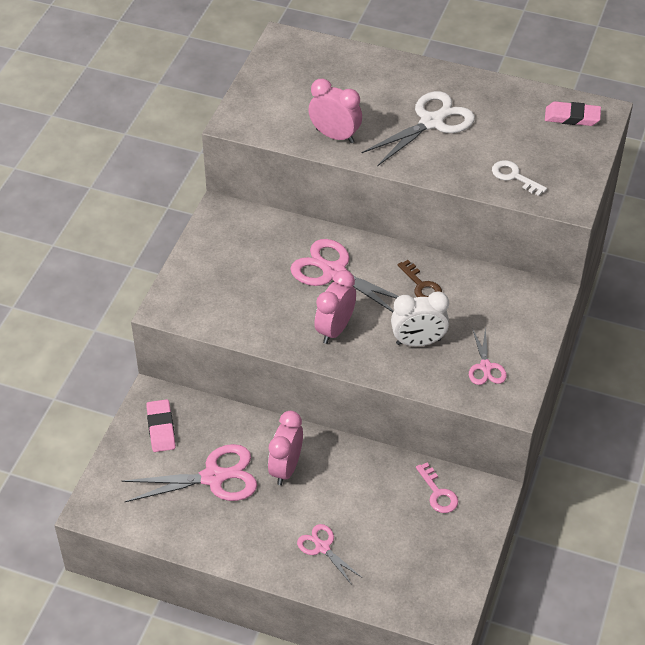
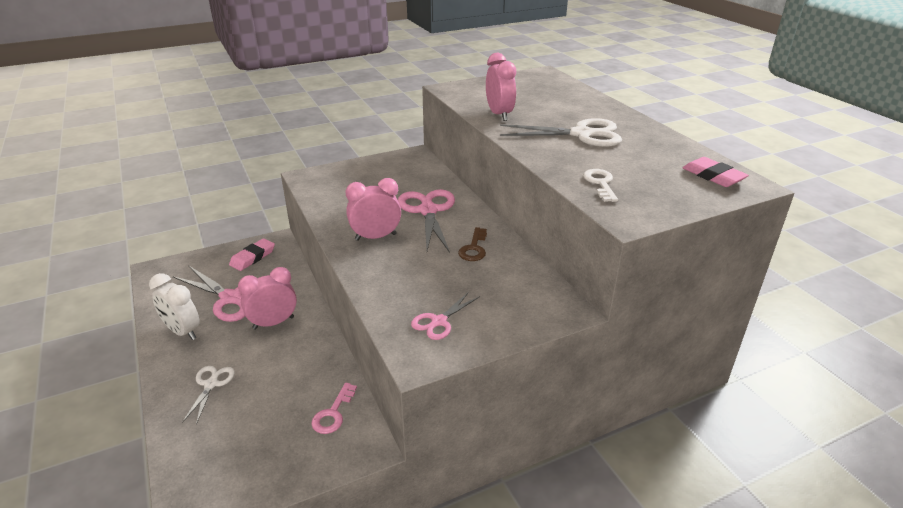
camera: 45 degrees right, 15 degrees down
(322, 547) = (211, 384): pink scissors -> white scissors
(418, 342) = (416, 276): white clock -> white clock (183, 331)

